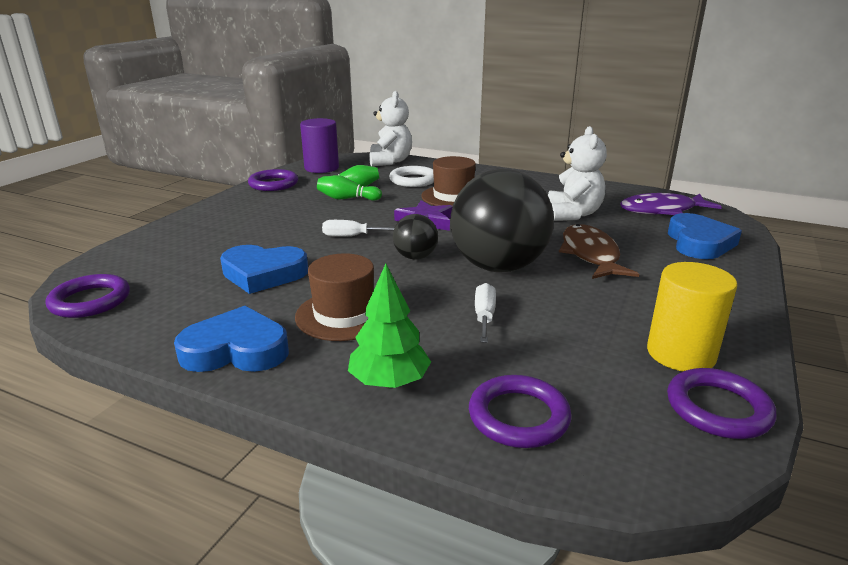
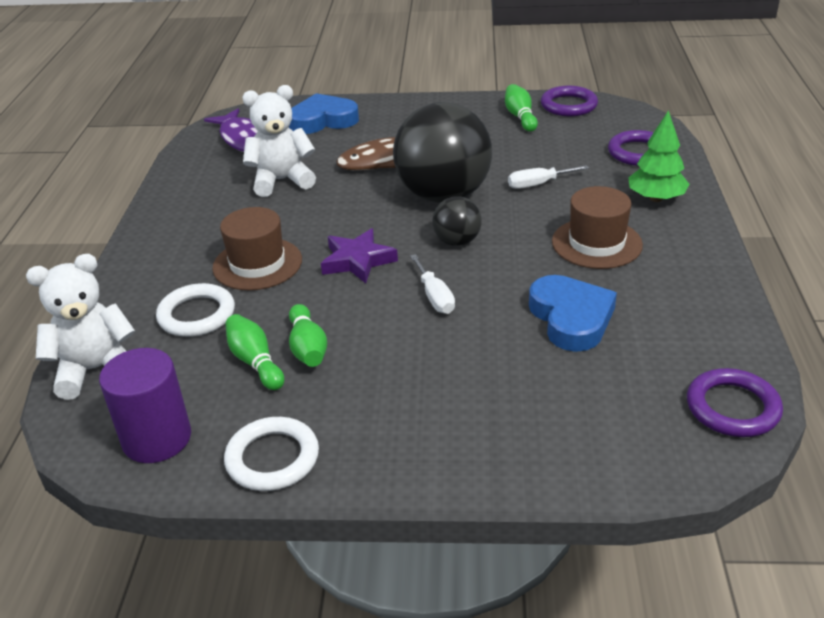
camera: 110 degrees left, 10 degrees up
(236, 350) = (696, 273): blue heart -> none
(273, 184) = (272, 458): purple ring -> white ring
(680, 354) = (520, 117): yellow cylinder -> green bowling pin

